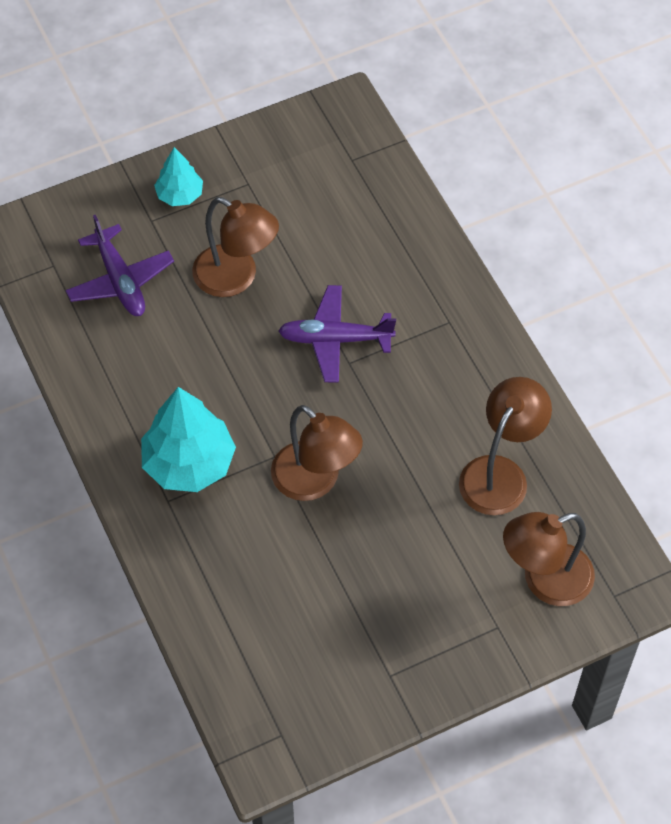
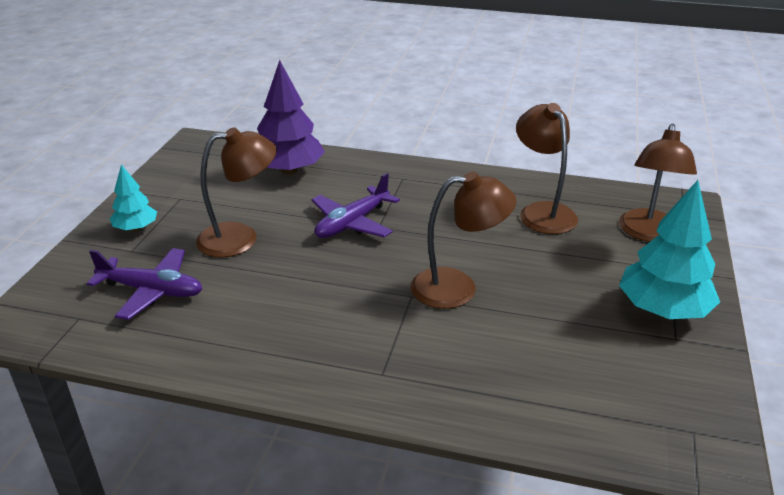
camera: 50 degrees left, 25 degrees down
(189, 463) = (362, 342): turquoise tree -> turquoise tree (662, 310)
(372, 223) = (289, 170): none -> purple tree

